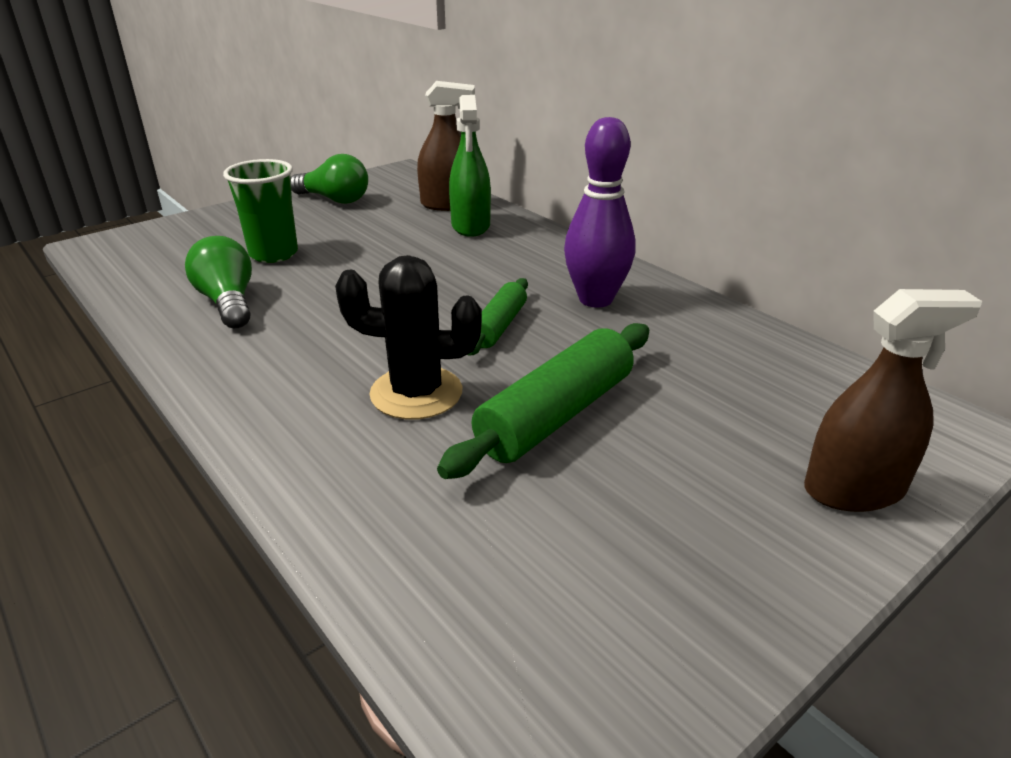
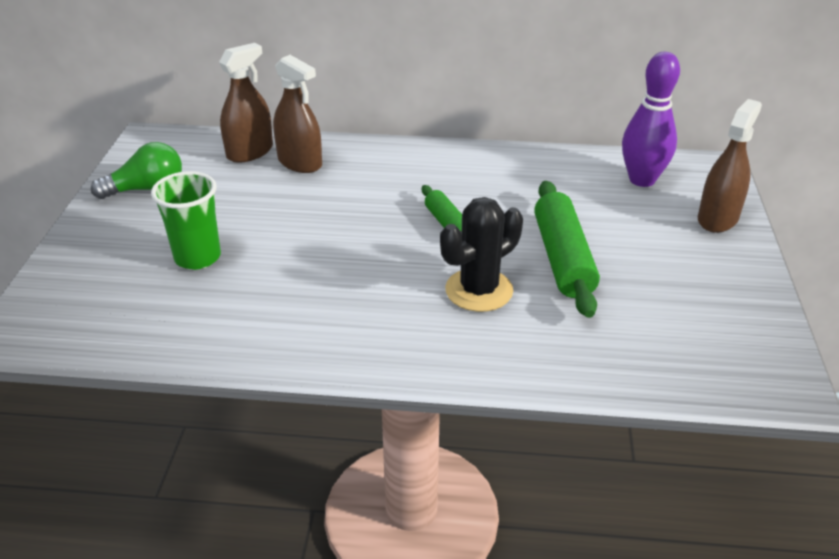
camera: 45 degrees left, 5 degrees up
(228, 302) = (246, 309): green light bulb -> none
(471, 226) = (300, 162): green spray bottle -> brown spray bottle
(595, 299) = (469, 179): purple bowling pin -> purple bowling pin (642, 180)

